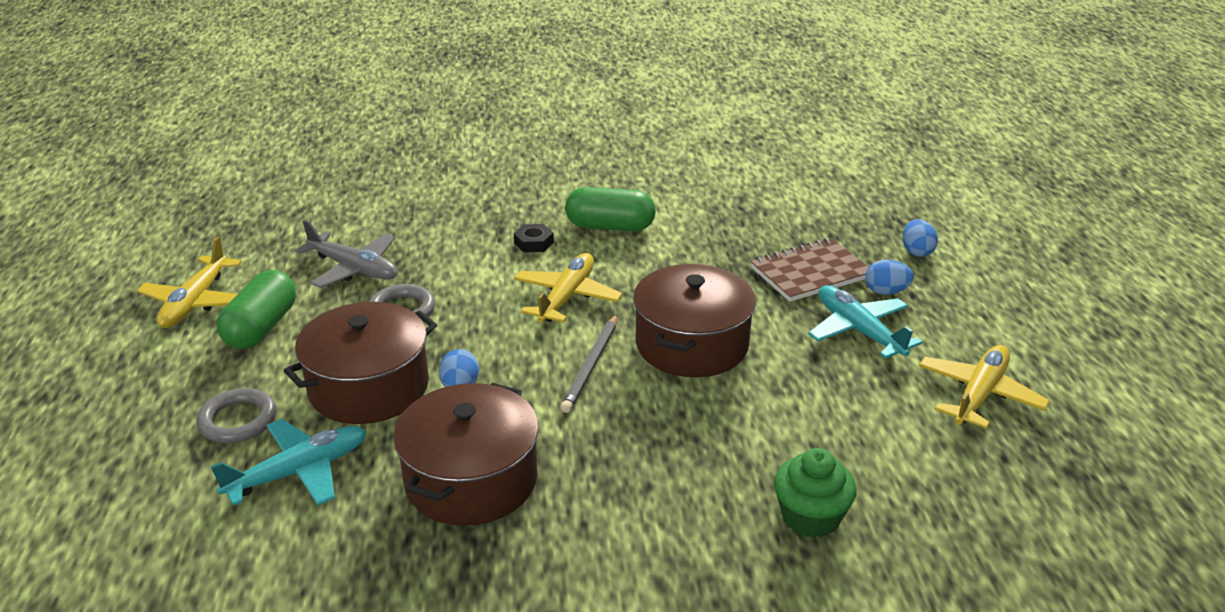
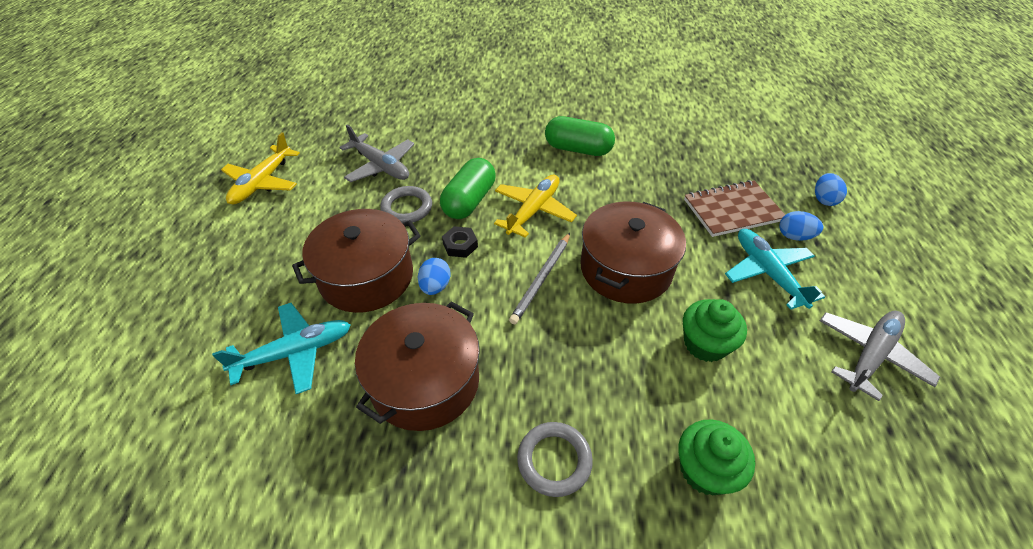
camera: 10 degrees right, 15 degrees up
(238, 420) = (263, 295): grey ring -> grey ring (554, 460)
(262, 327) = (302, 211): green capsule -> green capsule (469, 201)
(533, 243) = (517, 157): black nut -> black nut (460, 245)
(795, 405) = (705, 344): none -> green cupcake
(979, 395) = (870, 355): yellow plane -> grey plane

